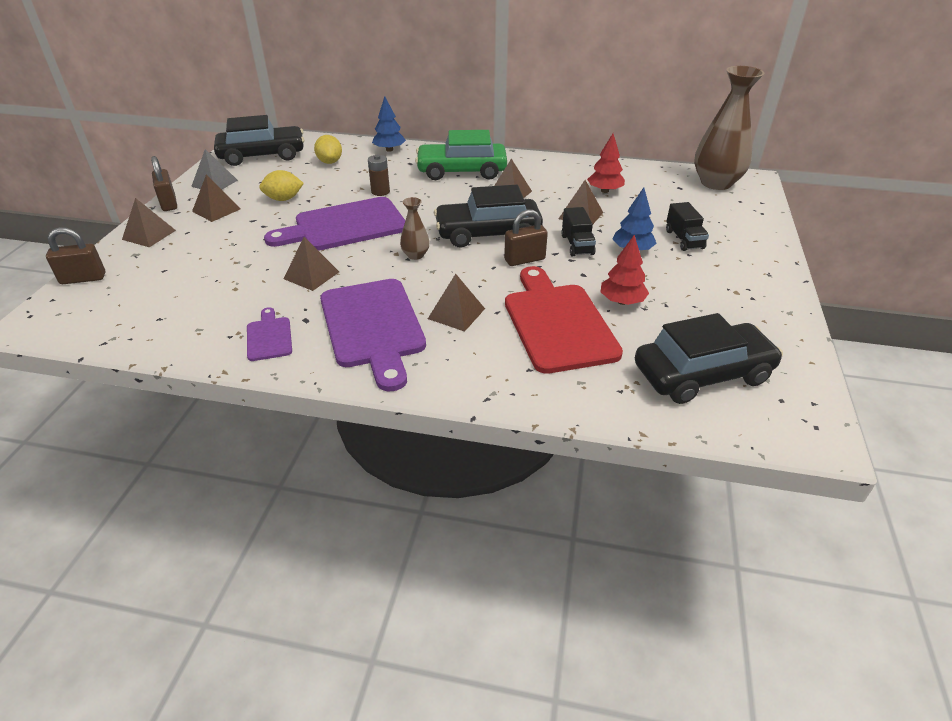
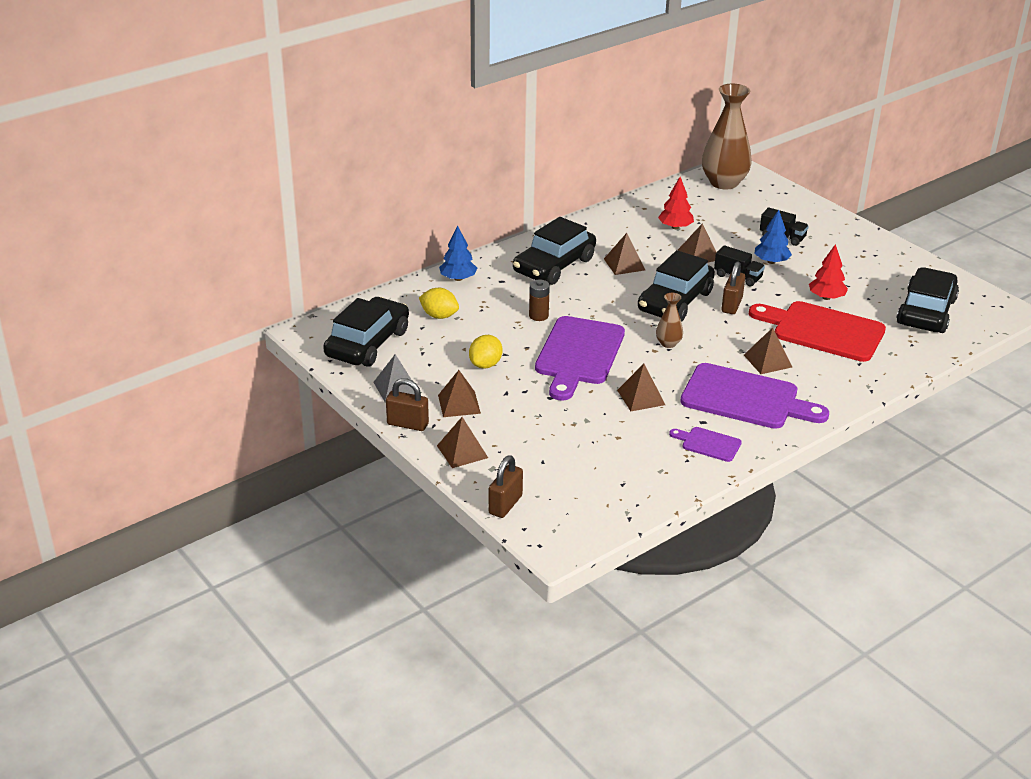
camera: 50 degrees left, 5 degrees down
(461, 171) = (554, 266): green car -> black car

